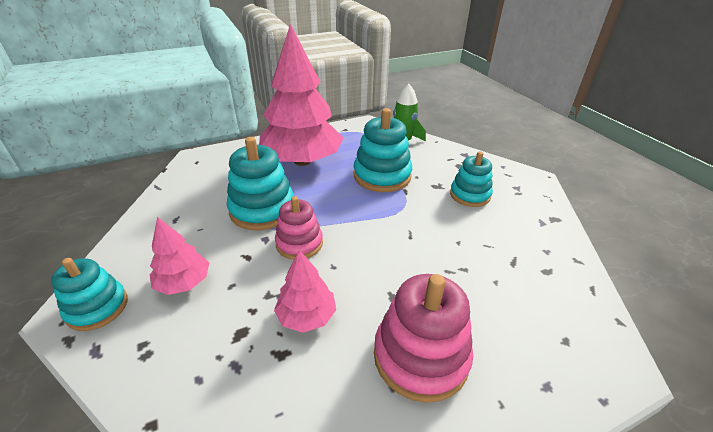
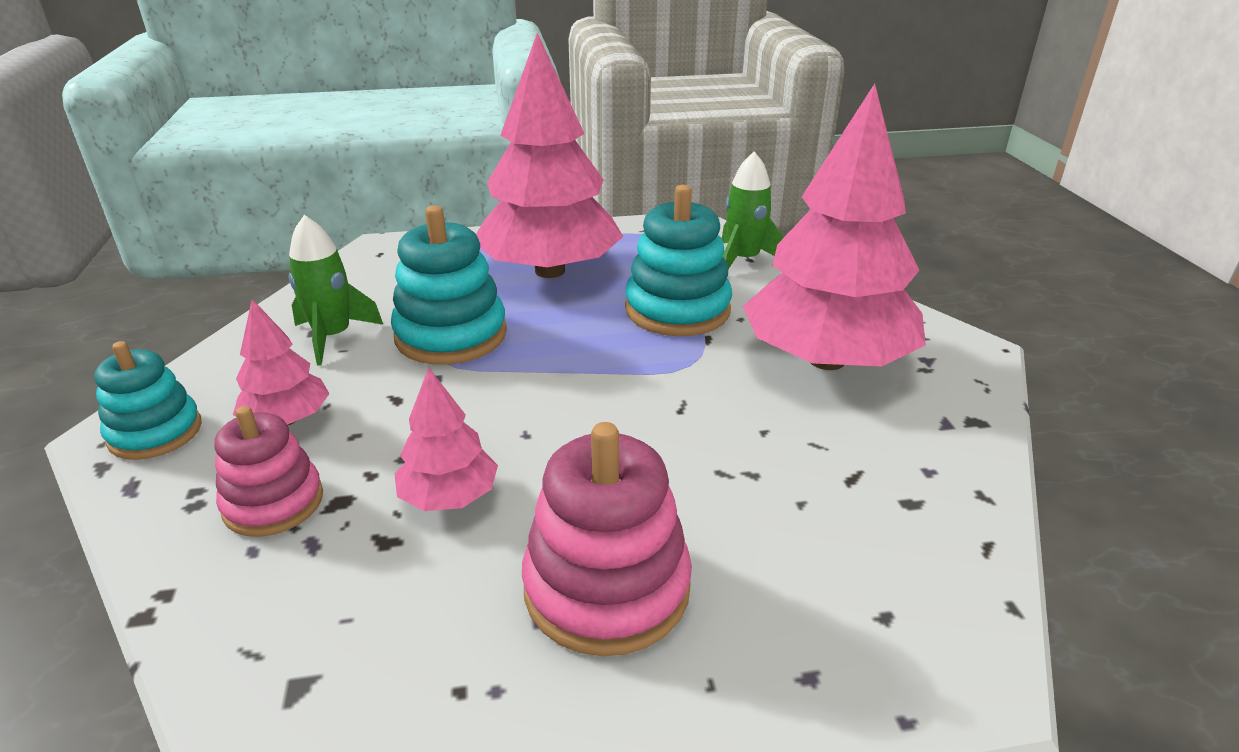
camera: 15 degrees right, 5 degrees down
(190, 221) = (333, 337): none -> green rocket
(299, 243) = (487, 392): pink stacking toy -> pink stacking toy (273, 503)
(470, 195) = (826, 360): turquoise stacking toy -> pink tree

